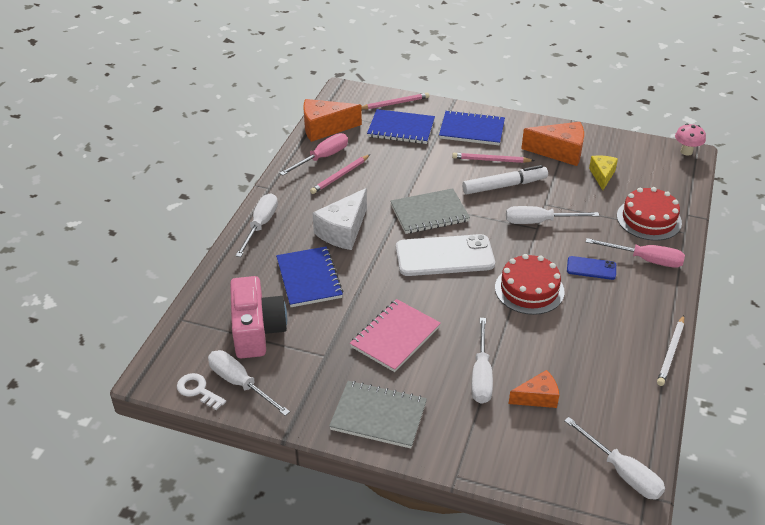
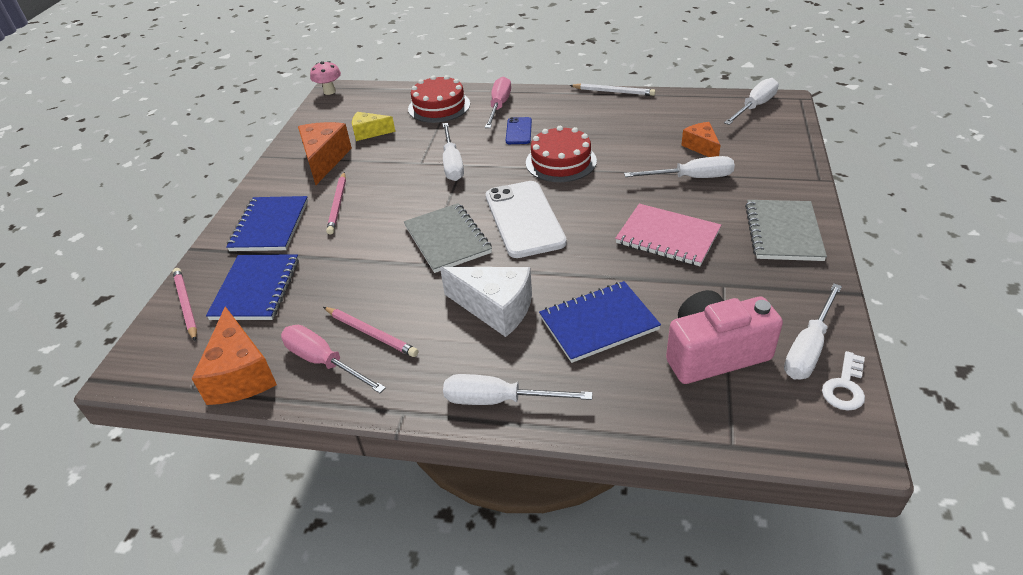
camera: 95 degrees left, 0 degrees up
(504, 186) = (389, 191): white marker -> none

